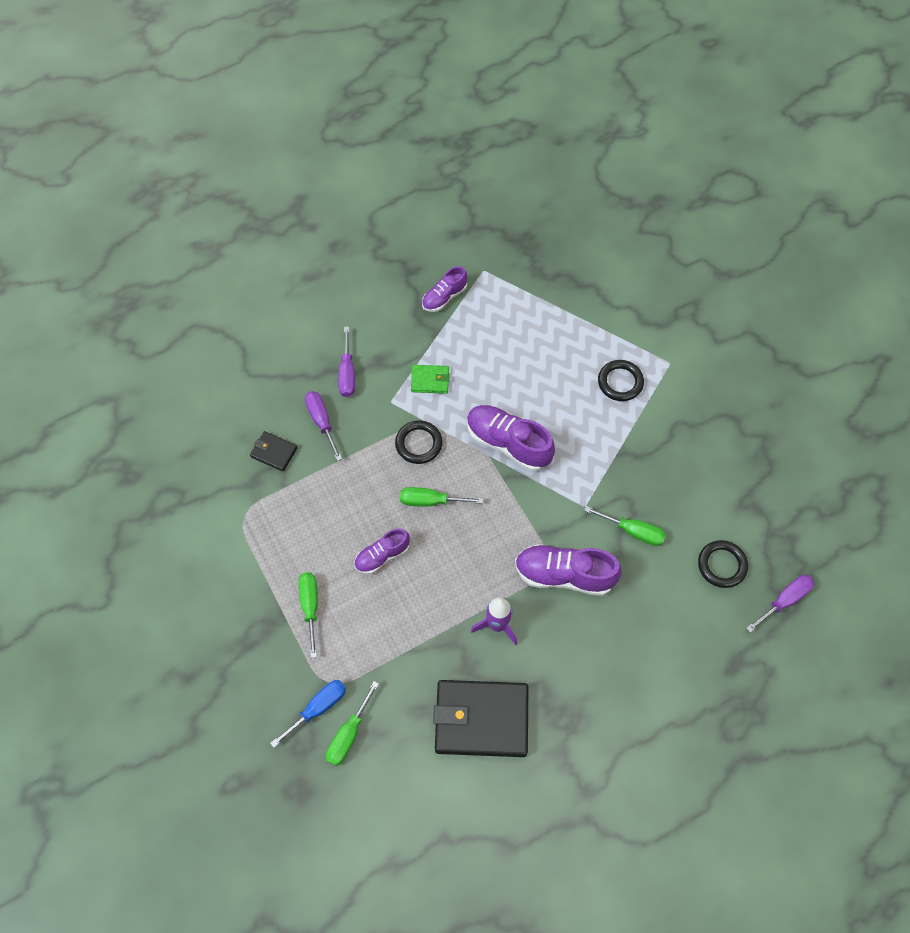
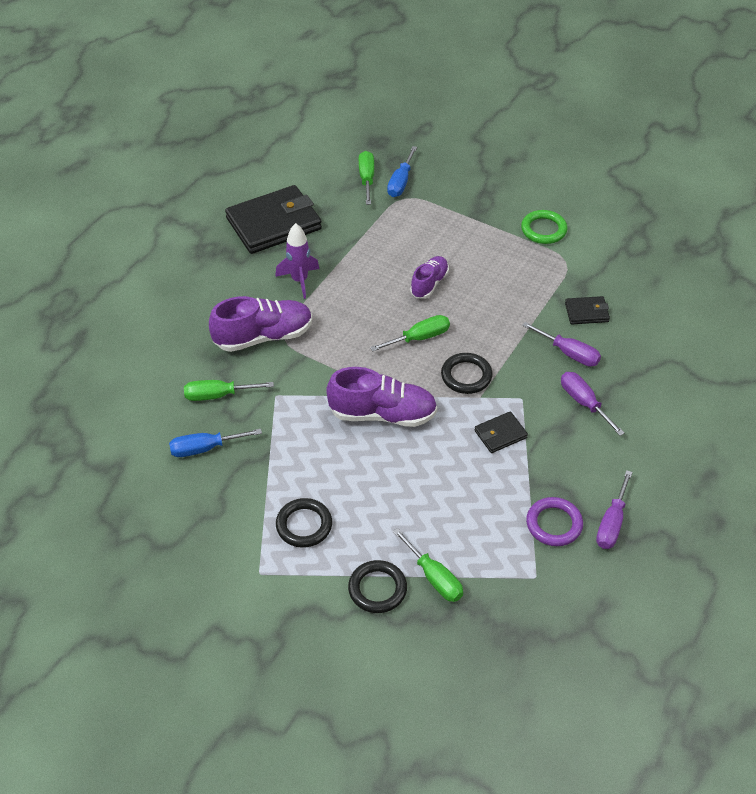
camera: 150 degrees right, 15 degrees down
(232, 563) = (543, 230): none -> green ring
(310, 607) = (458, 231): green screwdriver -> green screwdriver (434, 577)
(430, 380) = (500, 434): green wallet -> black wallet
(444, 297) = (554, 524): purple shoe -> purple ring
(666, 484) = (205, 448): none -> blue screwdriver
(722, 565) = (119, 405): black ring -> black ring (377, 589)
(784, 600) = (48, 403): purple screwdriver -> purple screwdriver (611, 523)

